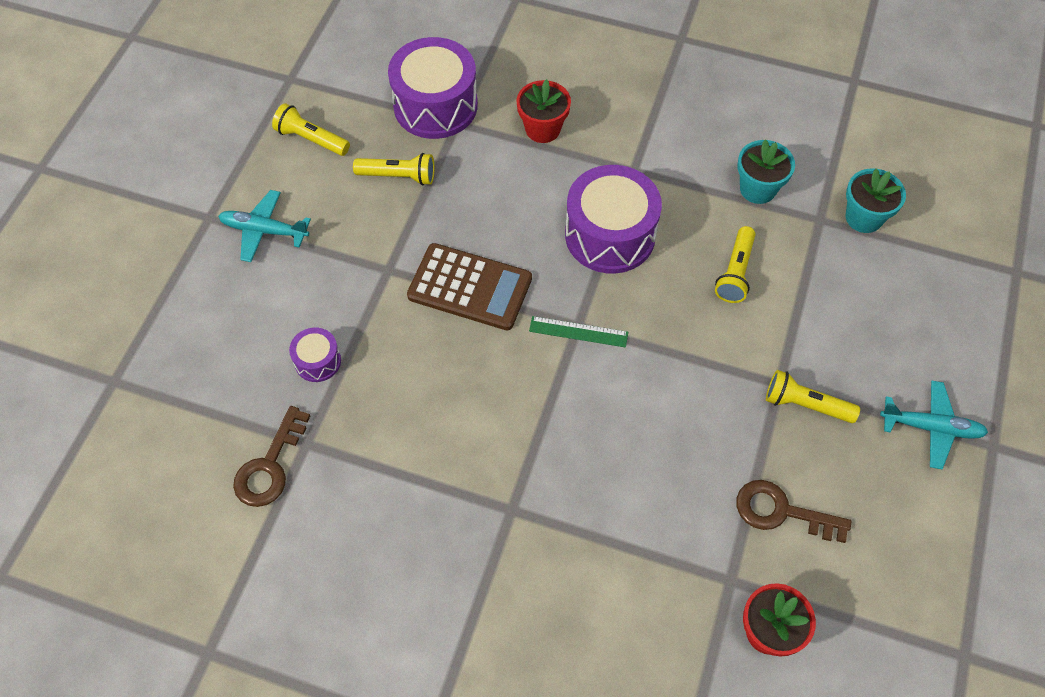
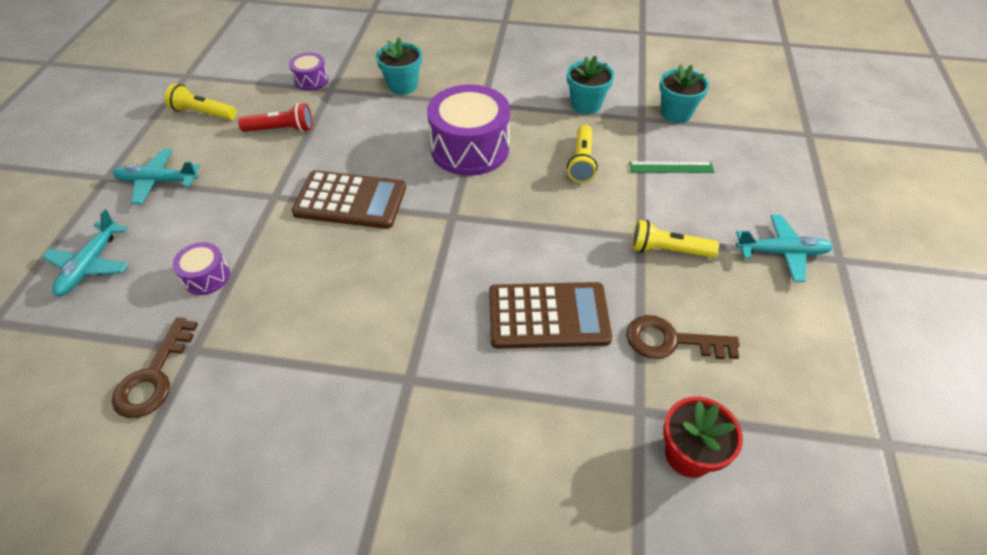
camera: 10 degrees left, 10 degrees down
(202, 329) = (91, 265): none -> turquoise plane
(398, 176) = (281, 129): yellow flashlight -> red flashlight
(435, 105) = (311, 80): purple drum -> purple drum, size x0.48
(543, 129) = (403, 86): red flower pot -> turquoise flower pot
(578, 332) = (453, 221): green ruler -> green ruler (671, 167)
(661, 463) = (548, 316): none -> brown calculator

